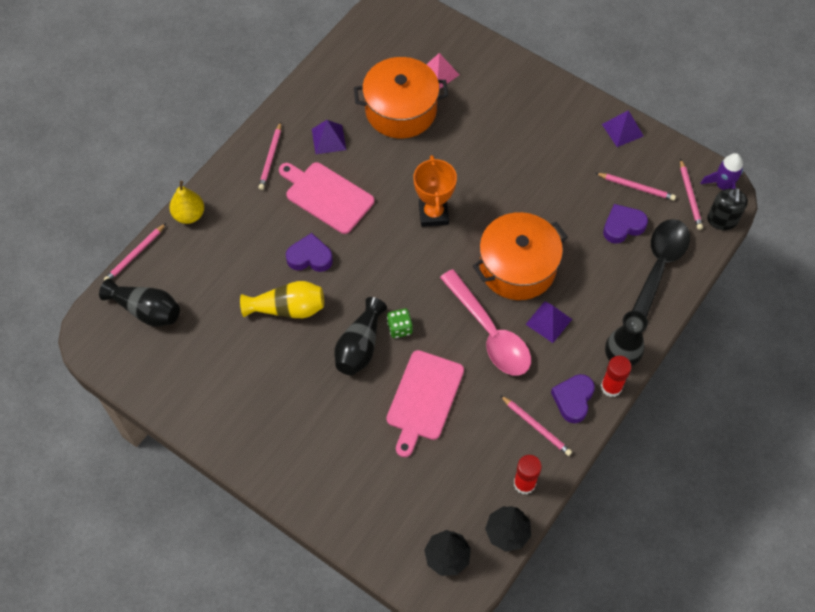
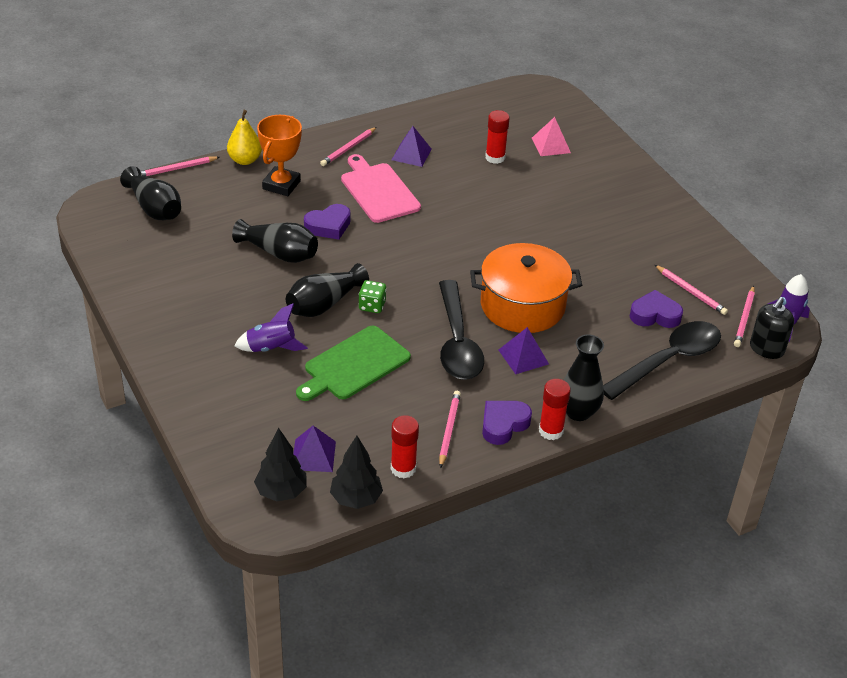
camera: 25 degrees right, 20 degrees down
(288, 308) = (279, 253): yellow vase -> black vase
(310, 257) = (328, 226): purple heart -> purple heart turned 120 degrees clockwise
(347, 415) = (271, 348): none -> purple rocket
(401, 110) = (495, 157): orange pot -> red glue stick
(424, 398) = (354, 365): pink cutting board -> green cutting board
(433, 214) = (469, 238): orange trophy -> orange trophy (281, 185)
(489, 332) = (457, 342): pink spoon -> black spoon
(536, 426) = (449, 430): pink pencil -> pink pencil turned 150 degrees counterclockwise
(622, 130) = (707, 245): purple pyramid -> purple pyramid (313, 455)

